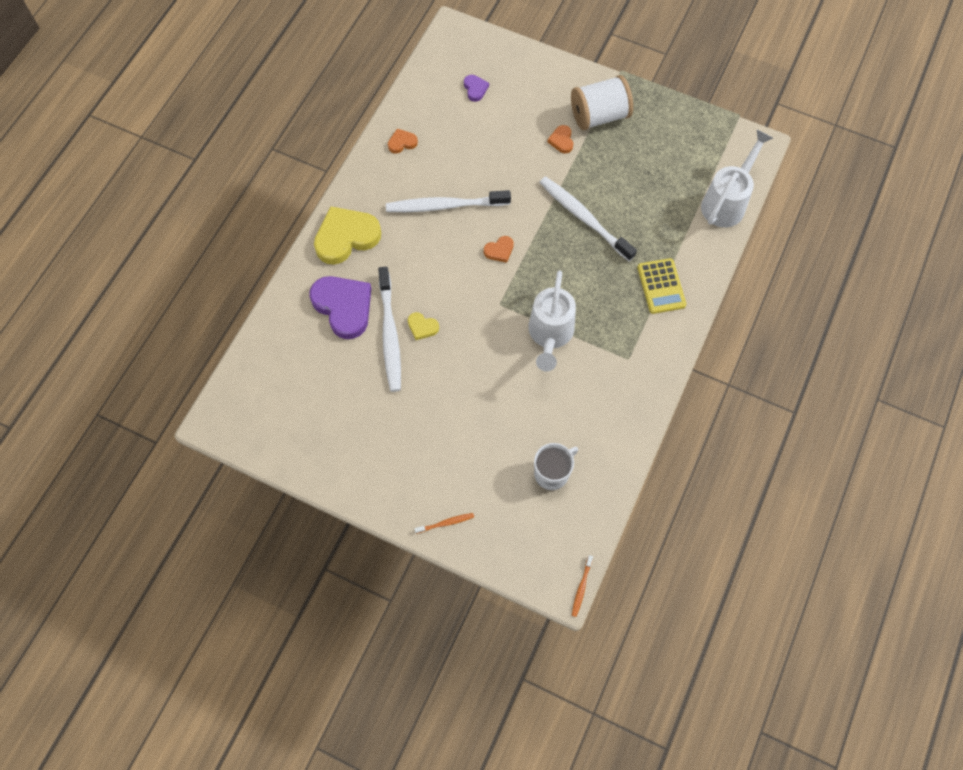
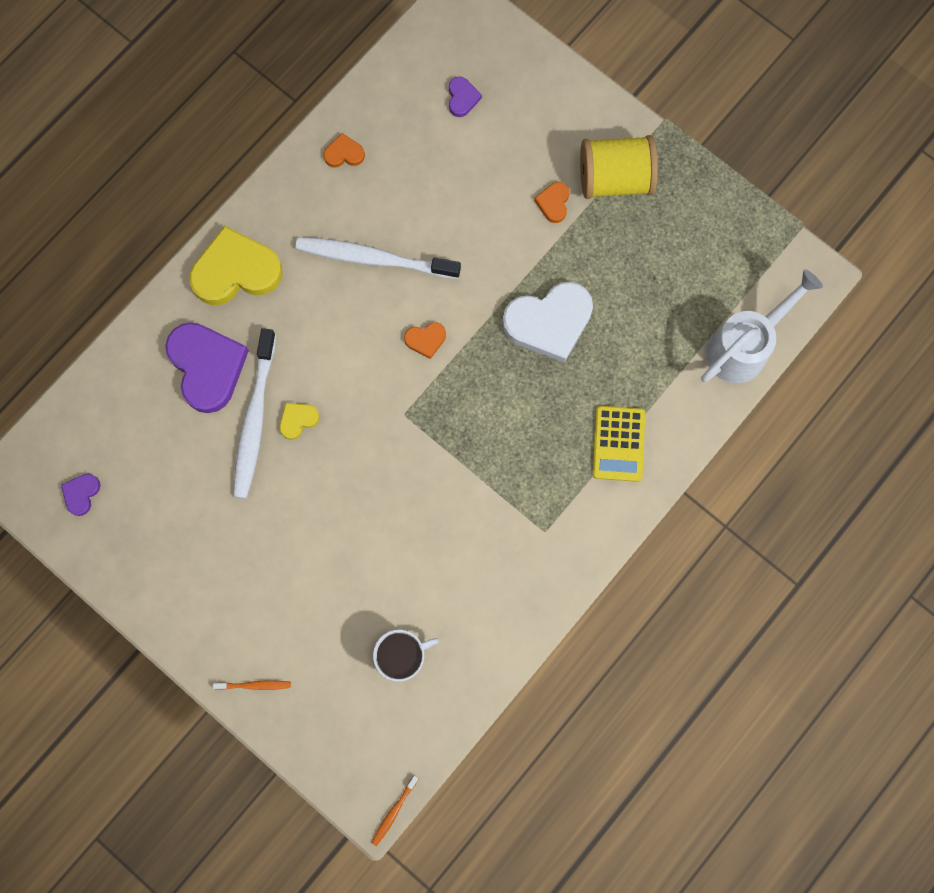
camera: 15 degrees right, 10 degrees up
(272, 419) = (81, 494): none -> purple heart
(422, 327) = (298, 420): yellow heart -> yellow heart turned 105 degrees clockwise
(550, 335) = (455, 473): white watering can -> none
(584, 218) = (549, 322): white toothbrush -> white heart
(599, 116) = (615, 179): white spool -> yellow spool

